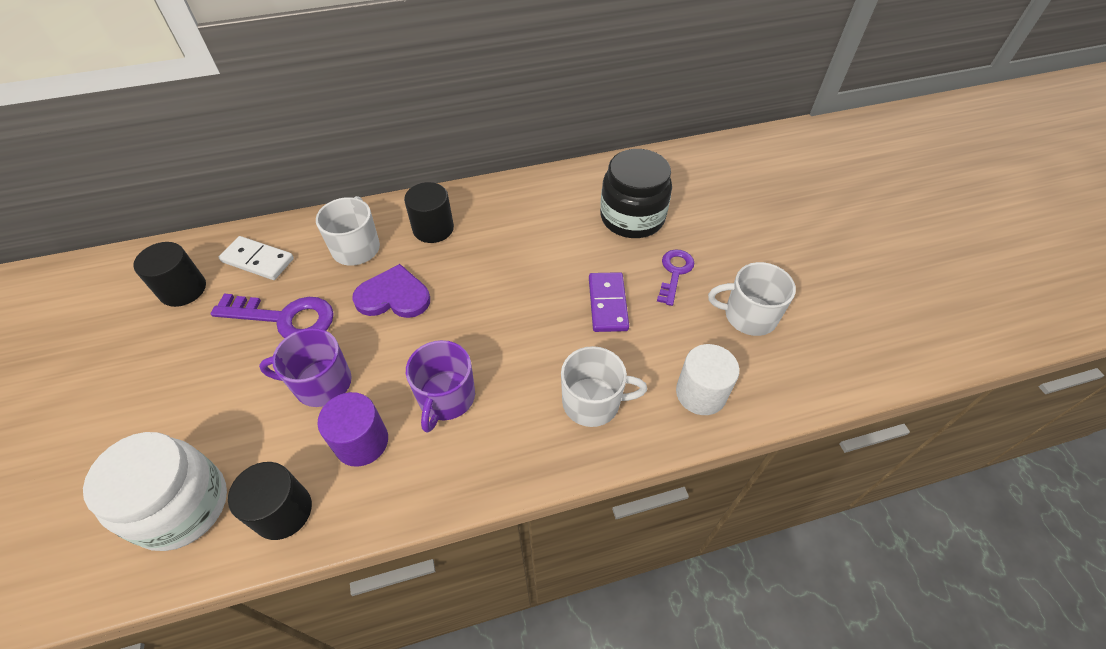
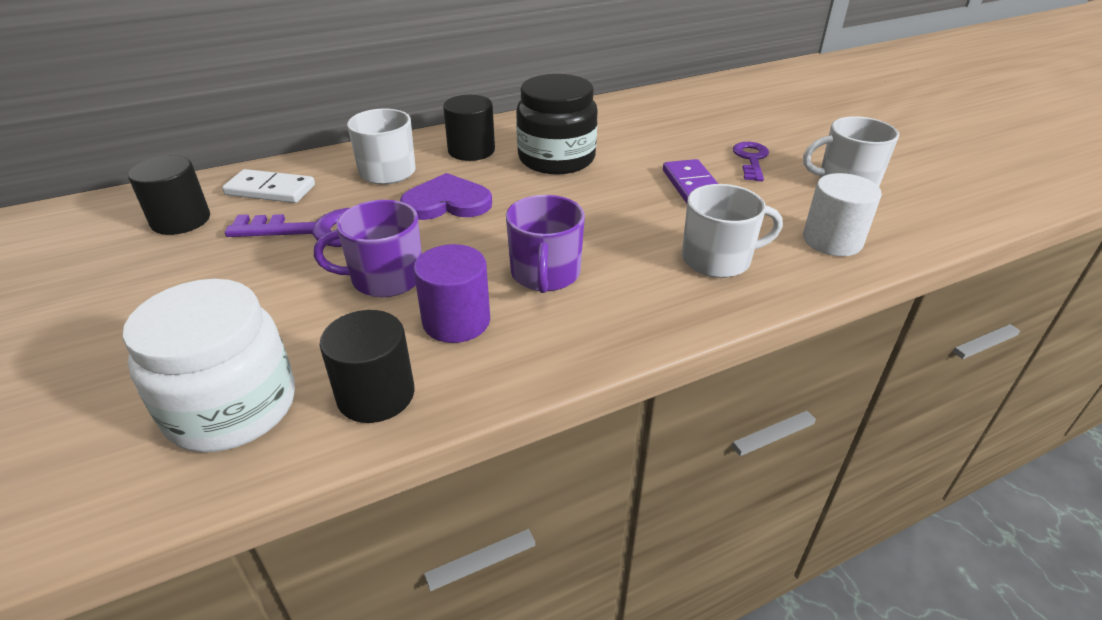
camera: 10 degrees left, 15 degrees down
(632, 217) = (684, 127): black jar -> black jar (556, 159)

